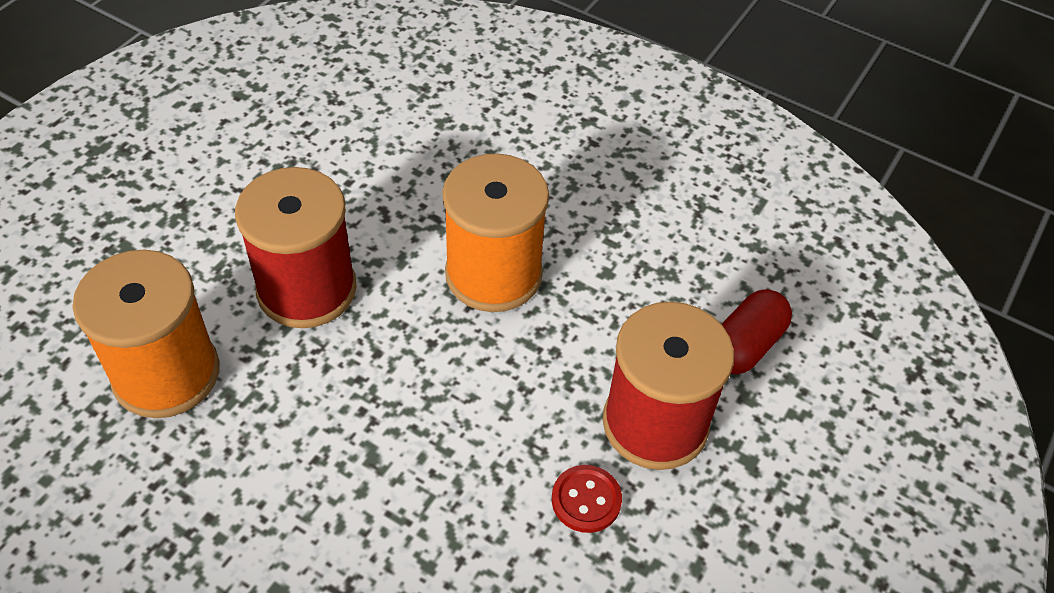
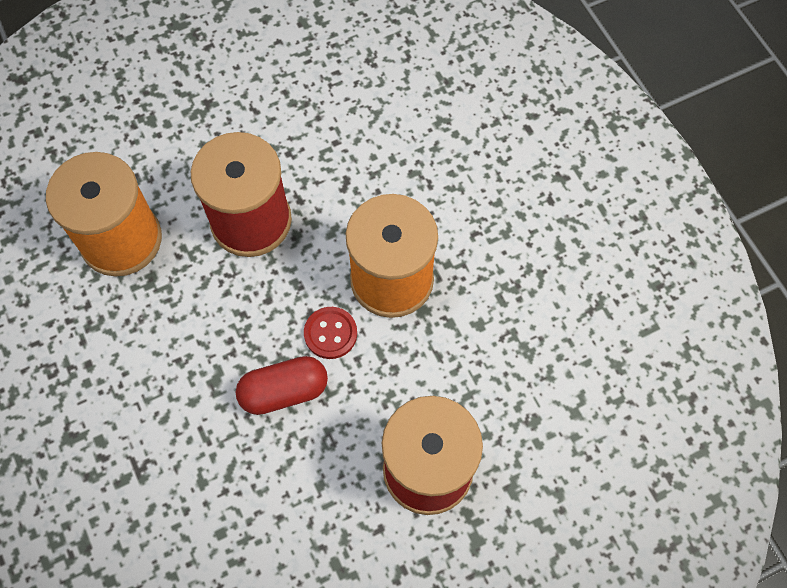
camera: 35 degrees right, 15 degrees up
(586, 500) = (337, 499): red button -> red button (330, 333)
(745, 345) = (543, 446): red capsule -> red capsule (284, 391)

